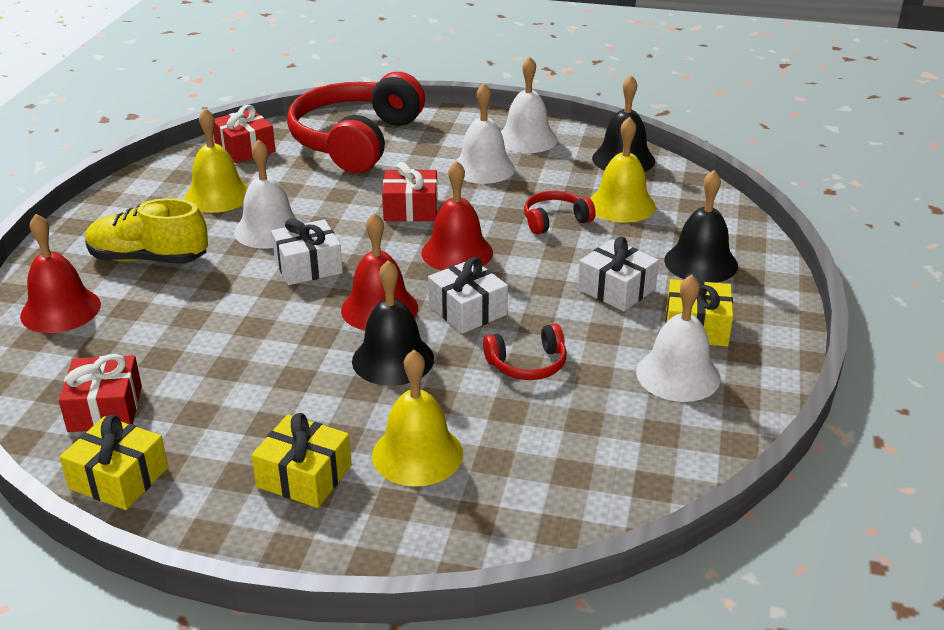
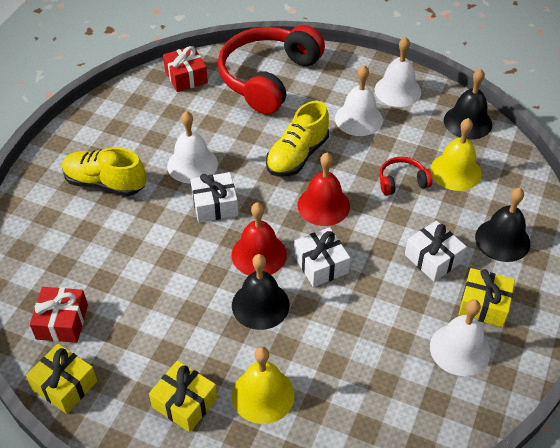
camera: 10 degrees right, 15 degrees up
(60, 310) = (41, 225): red bell -> none
(218, 195) = (160, 124): yellow bell -> none
(411, 209) = (297, 156): red gift -> yellow shoe
(527, 364) = (354, 323): red headphones -> none

